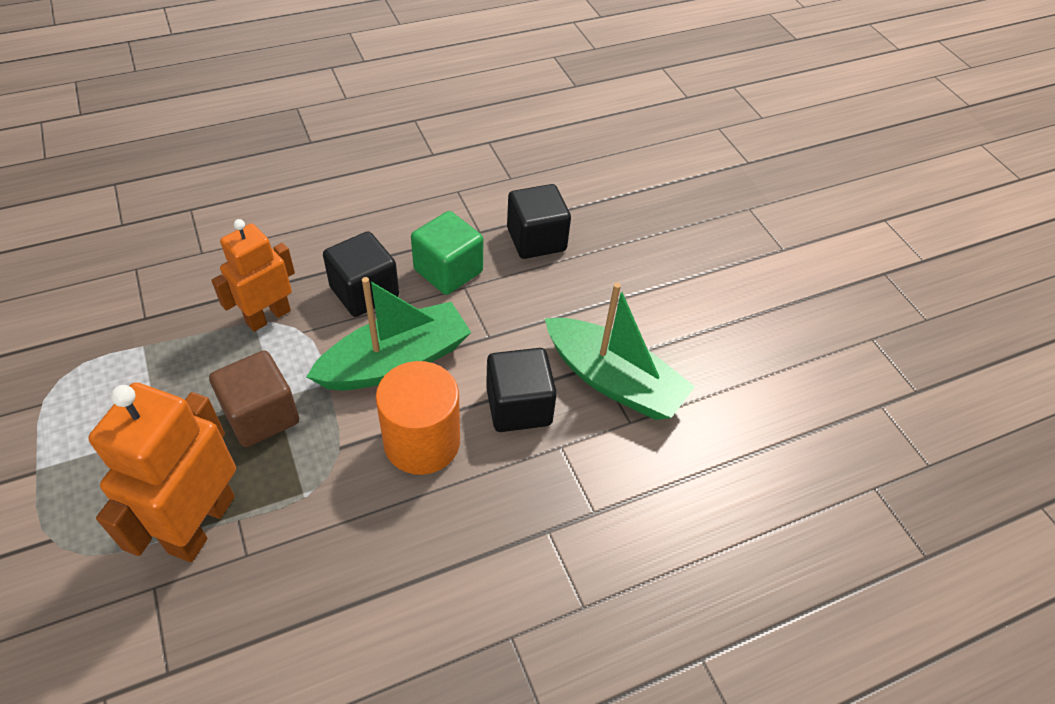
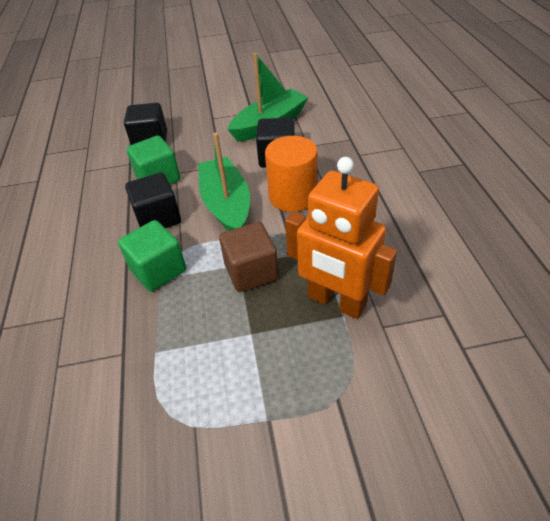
camera: 70 degrees left, 5 degrees down
(268, 316) = (158, 270): orange robot -> green cube

